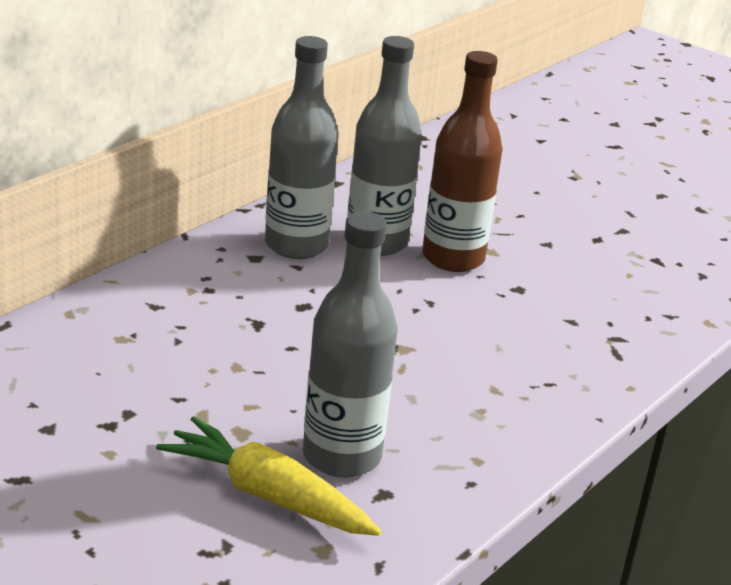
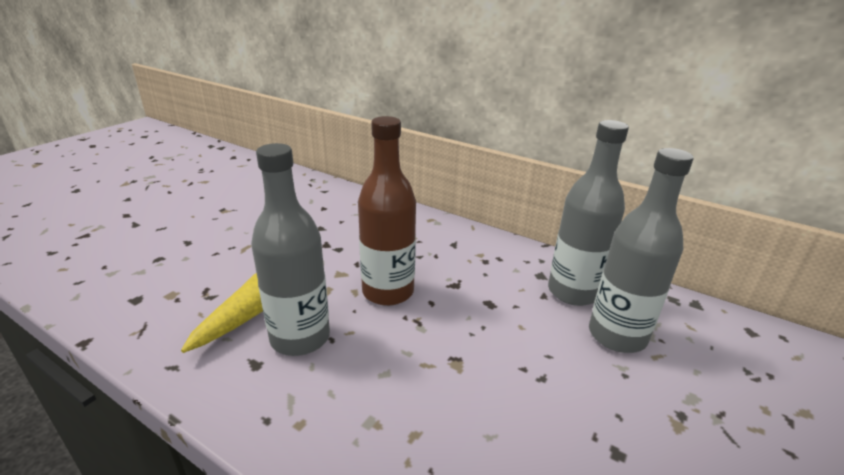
camera: 85 degrees right, 0 degrees up
(453, 258) = (634, 391): brown bottle -> brown bottle (388, 292)

